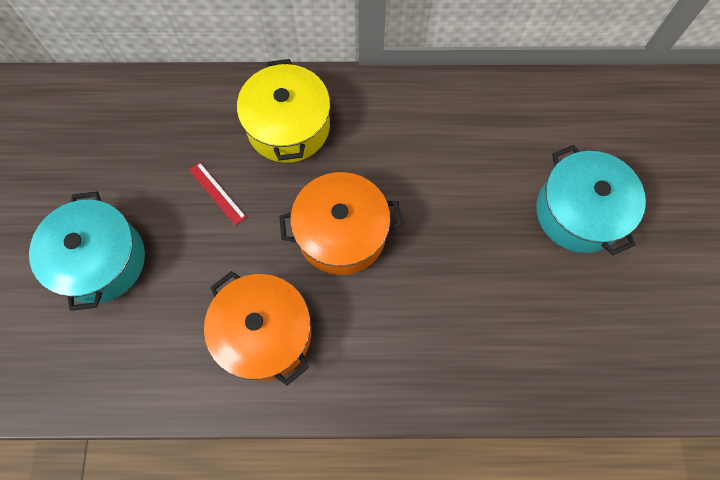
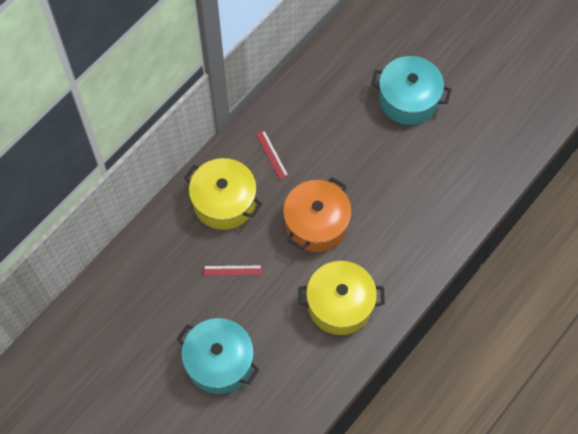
camera: 50 degrees left, 5 degrees down
(265, 333) = (340, 304): orange pot -> yellow pot
(382, 129) = (272, 154): none -> red ruler

